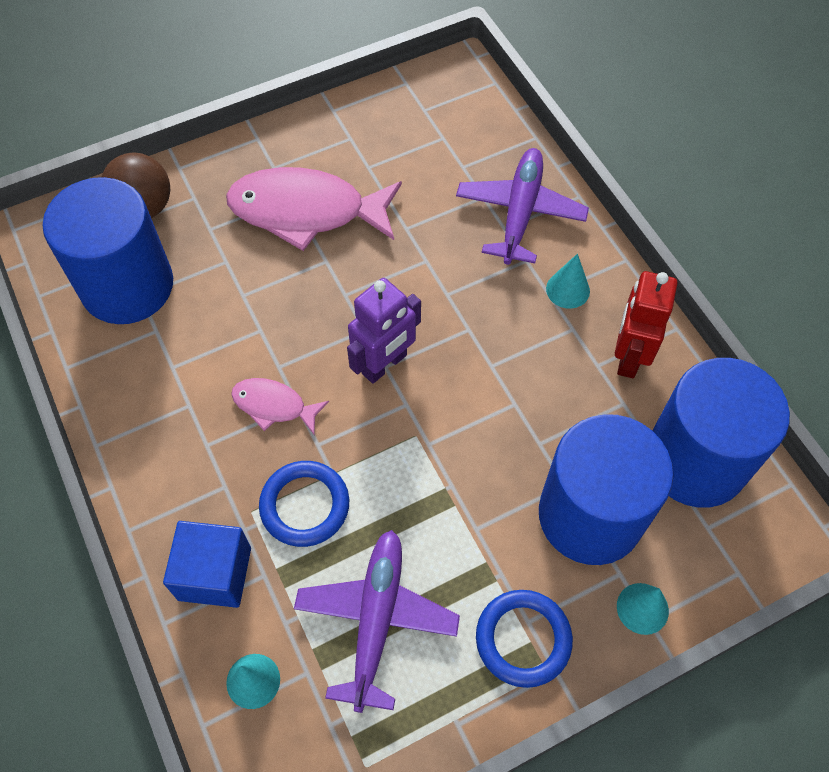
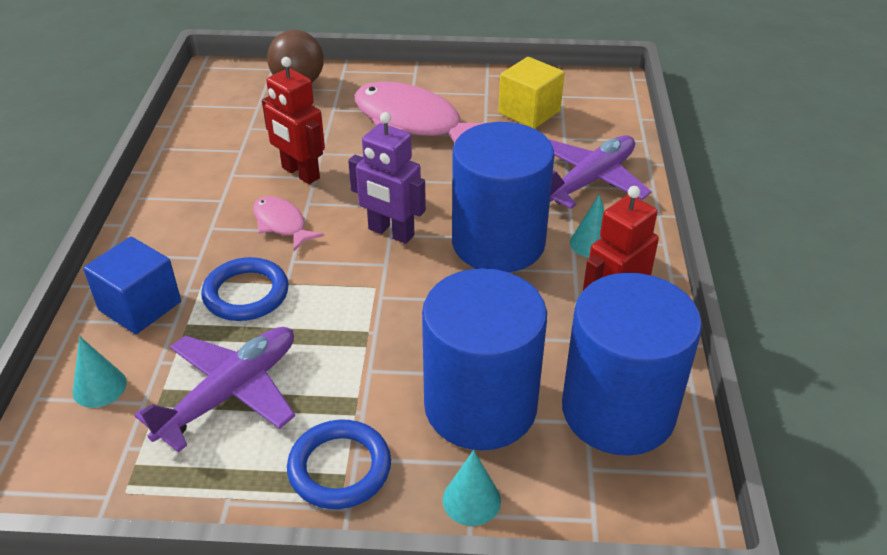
camera: 30 degrees right, 20 degrees down
(127, 286) = (245, 120): blue cylinder -> blue cylinder (498, 243)
(242, 332) = (300, 173): none -> red robot
(385, 365) = (390, 233): purple robot -> purple robot turned 45 degrees clockwise
(409, 146) = (529, 112): none -> yellow cube

